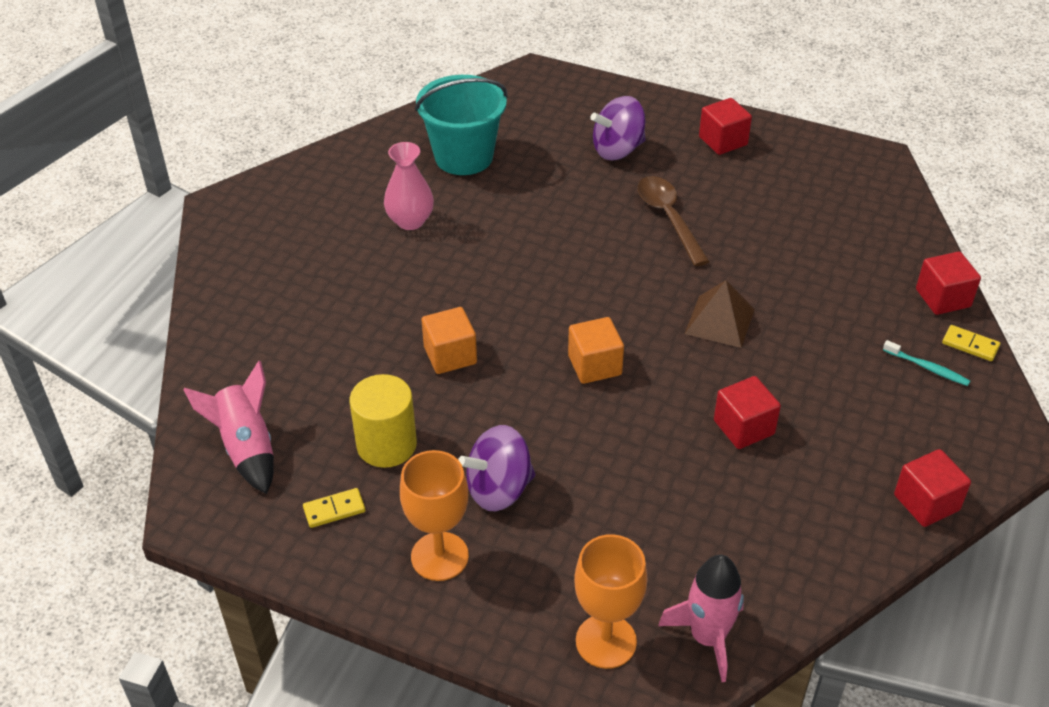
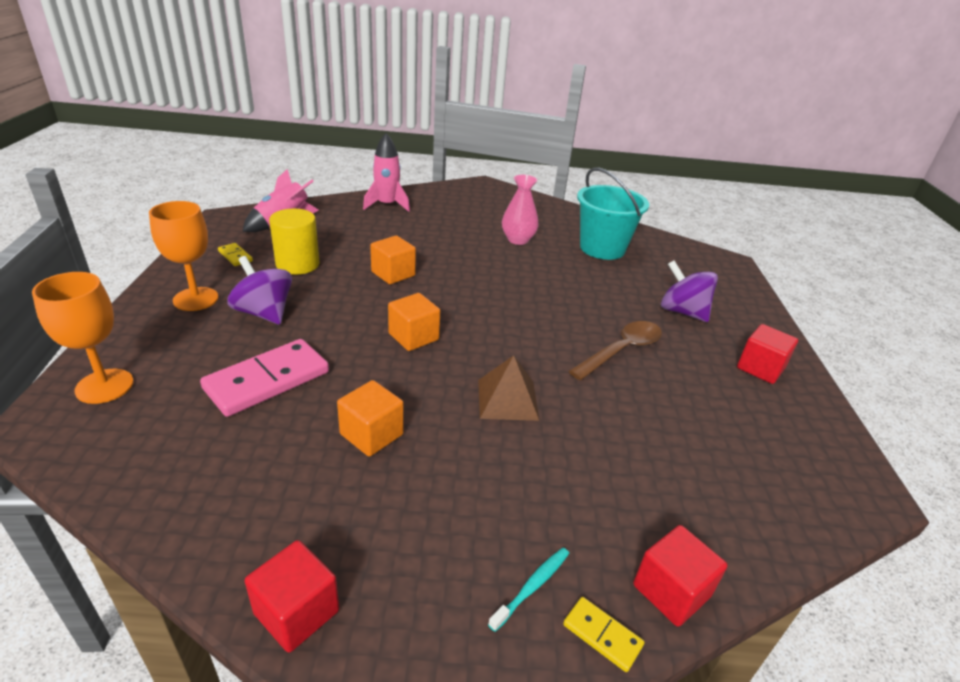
camera: 65 degrees right, 10 degrees down
(637, 497) = (267, 380): none -> pink domino
(708, 638) = (100, 445): pink rocket -> pink rocket (387, 205)
(744, 427) = (371, 434): red cube -> orange cube
(927, 368) = (532, 587): turquoise toothbrush -> turquoise toothbrush turned 150 degrees counterclockwise
(970, 345) = (602, 635): yellow domino -> yellow domino turned 60 degrees counterclockwise

